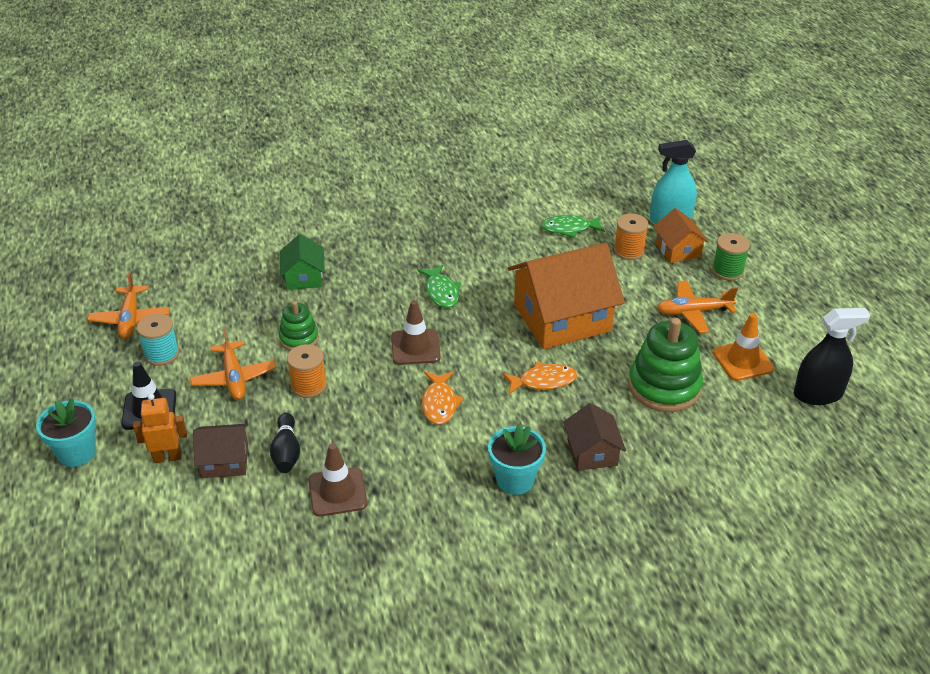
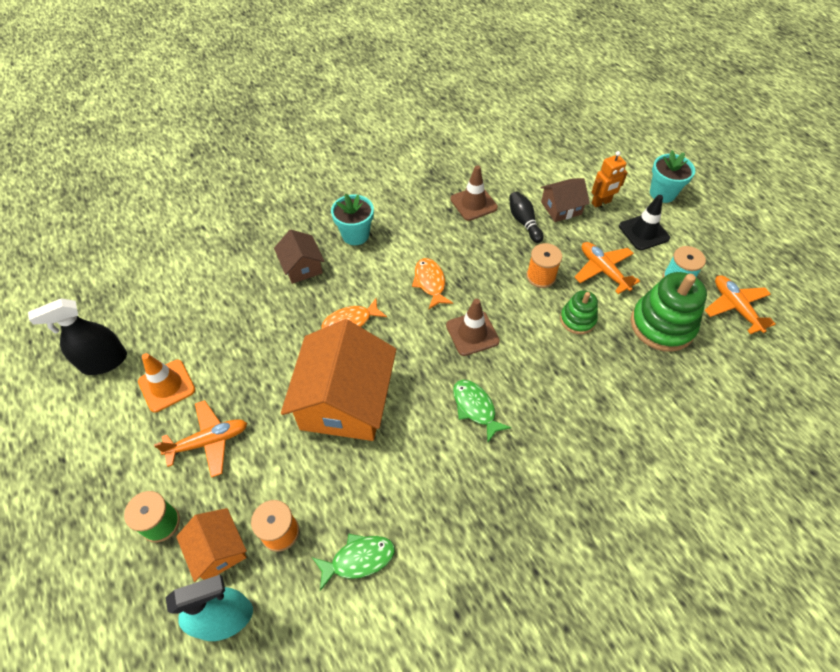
camera: 165 degrees right, 15 degrees up
(304, 277) = (621, 395): green house -> none
(562, 318) = (345, 401): orange house -> orange house turned 45 degrees counterclockwise
(664, 387) = (243, 339): green stacking toy -> green stacking toy (662, 325)

